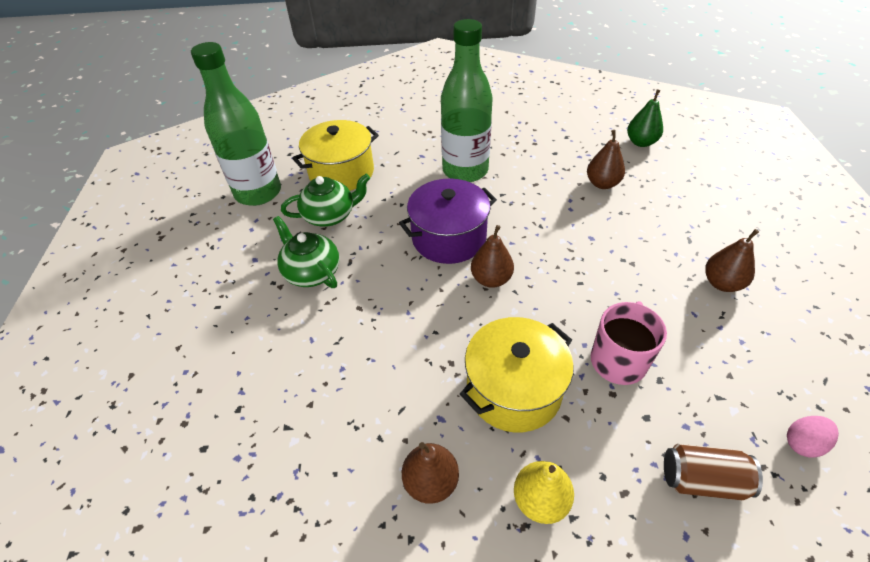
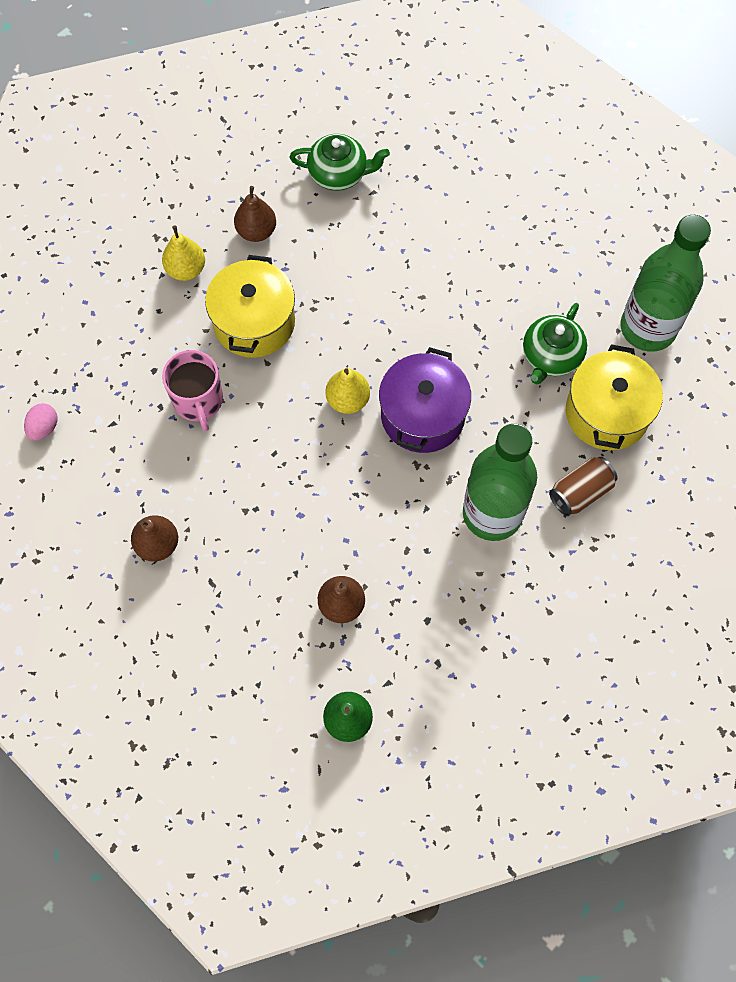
camera: 135 degrees right, 20 degrees up
(311, 272) = (494, 295): green teapot -> green teapot (339, 174)
(491, 279) = (348, 400): brown pear -> yellow pear
(702, 480) = (98, 353): brown can -> brown can (580, 492)

